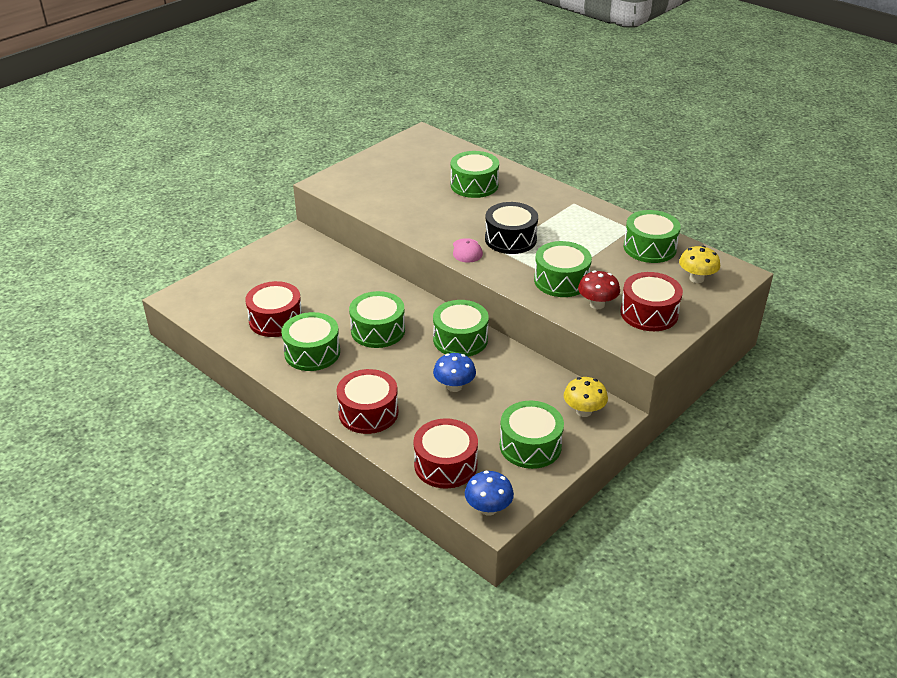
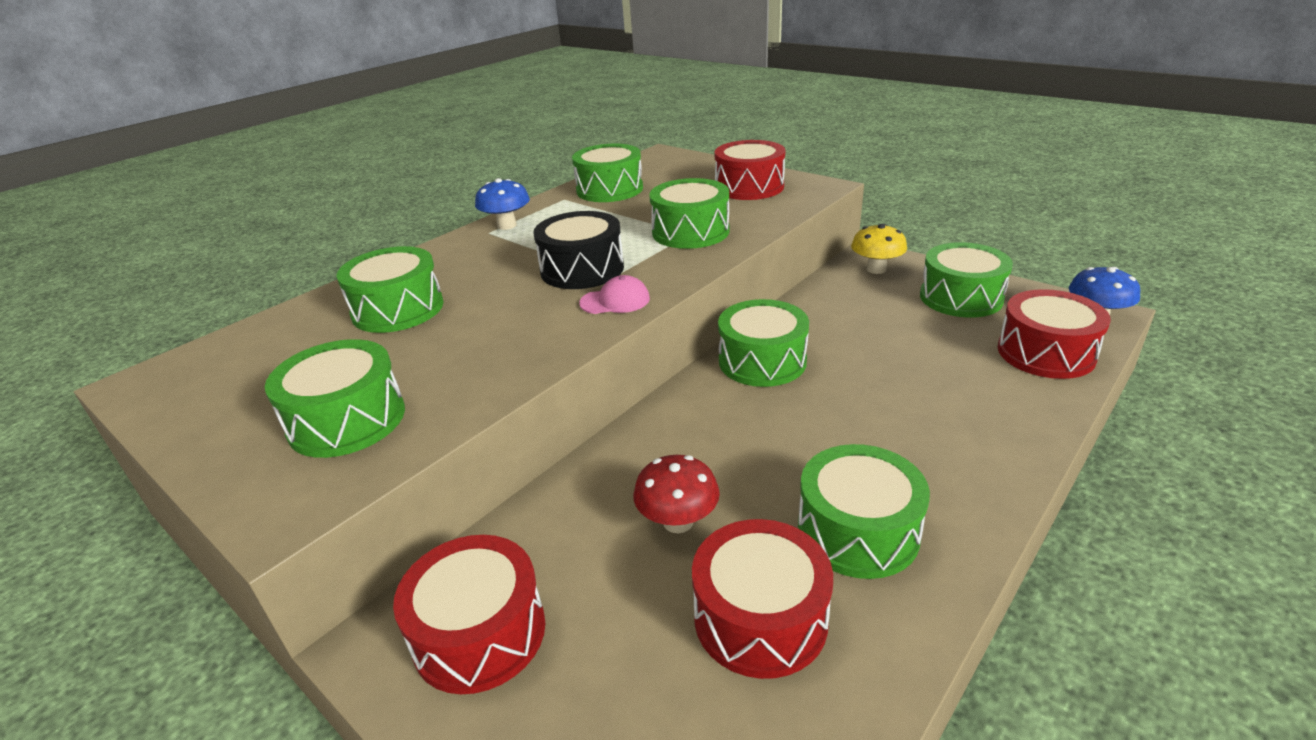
camera: 90 degrees left, 5 degrees down
(368, 412) = (987, 434): red drum -> red drum (479, 633)
(378, 330) = (761, 449): green drum -> green drum (347, 420)
(454, 386) = (877, 358): blue mushroom -> blue mushroom (507, 225)
(597, 304) = (740, 211): red mushroom -> red mushroom (678, 522)
(696, 278) = (674, 169): yellow mushroom -> none

